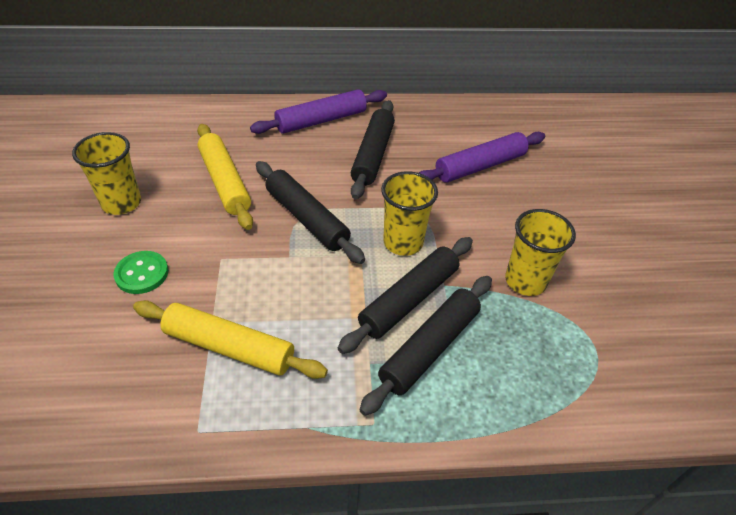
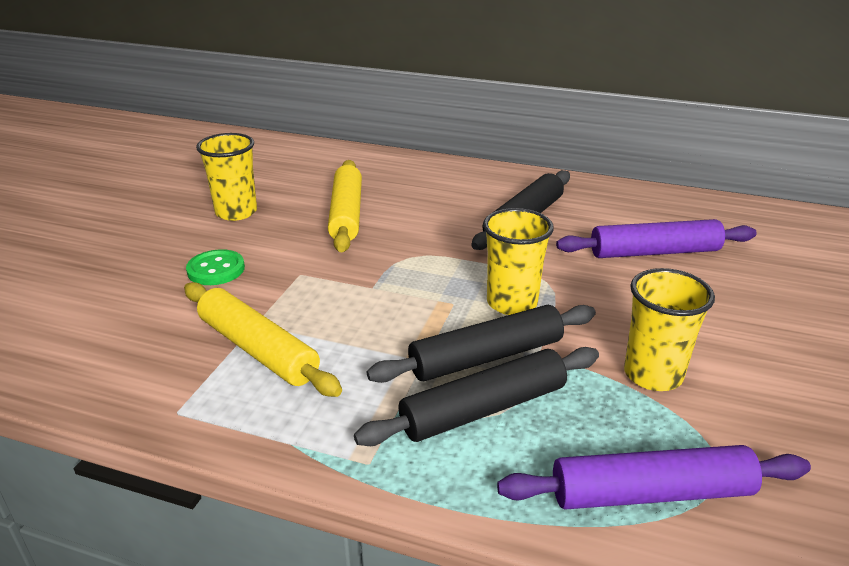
camera: 25 degrees right, 15 degrees down
(307, 218) = (413, 259): black rolling pin -> none
(321, 120) = (482, 182): purple rolling pin -> purple rolling pin (650, 493)

